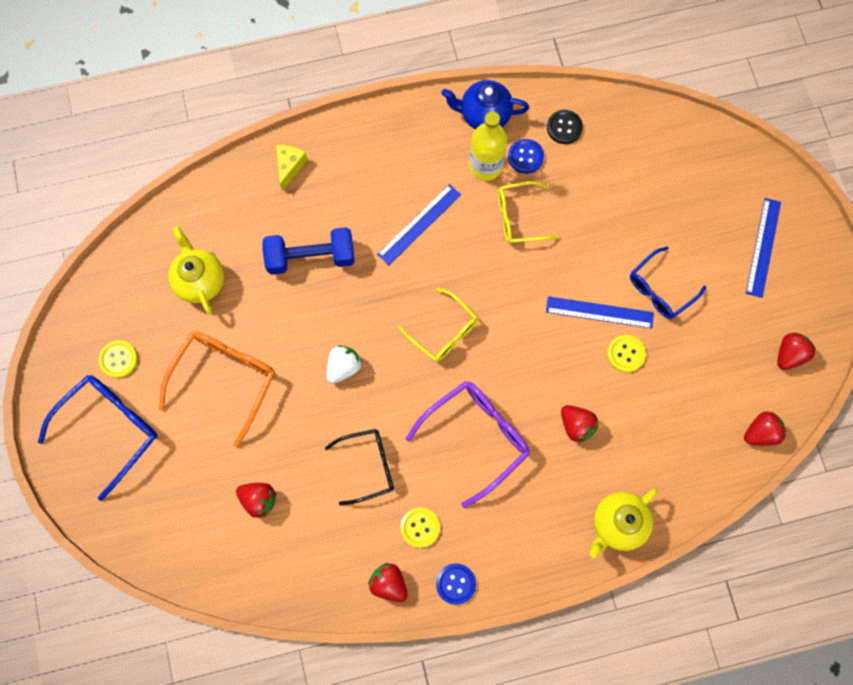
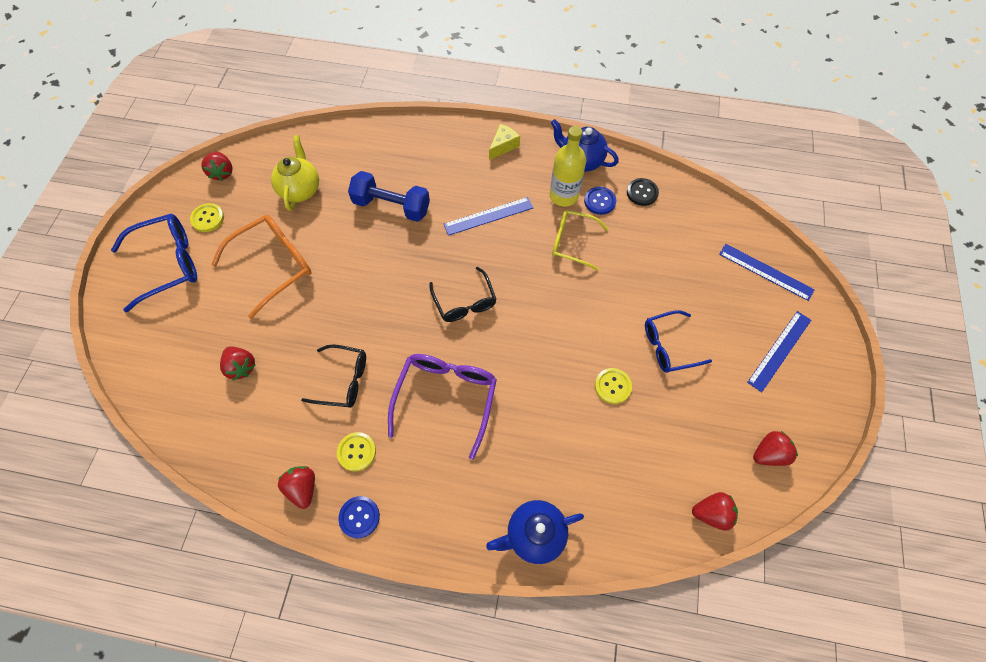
camera: 25 degrees right, 10 degrees down
(289, 166) = (413, 140): yellow cheese -> yellow cheese (503, 146)
(343, 367) = (369, 295): white strawberry -> none
(443, 331) = (464, 302): yellow glasses -> black glasses
(476, 437) = (446, 398): purple glasses -> purple glasses turned 60 degrees counterclockwise
(576, 425) = (539, 427): red strawberry -> red strawberry (222, 173)
(599, 312) = (605, 342): blue ruler -> blue ruler (765, 271)
(617, 524) = (534, 534): yellow teapot -> blue teapot

